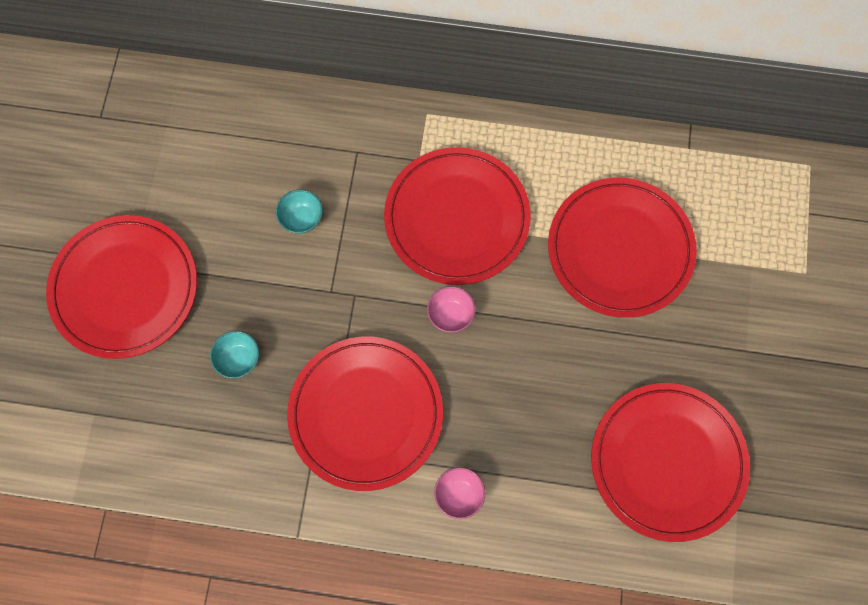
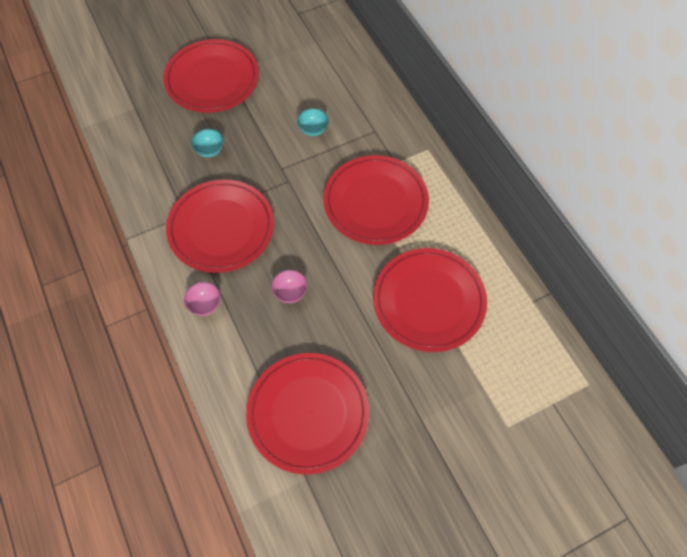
camera: 55 degrees right, 10 degrees down
(450, 315) = (313, 235): pink bowl -> pink bowl (290, 293)

